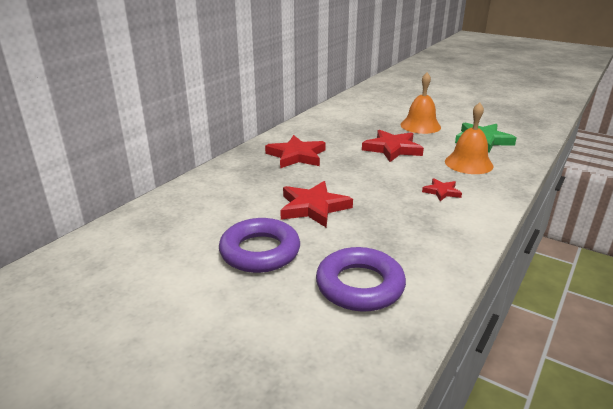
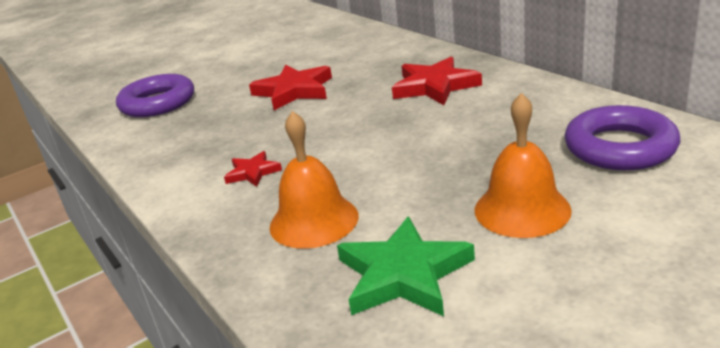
camera: 115 degrees right, 0 degrees up
(260, 251) = (246, 68): purple ring -> purple ring (620, 147)
(392, 149) = (418, 158): red star -> none

